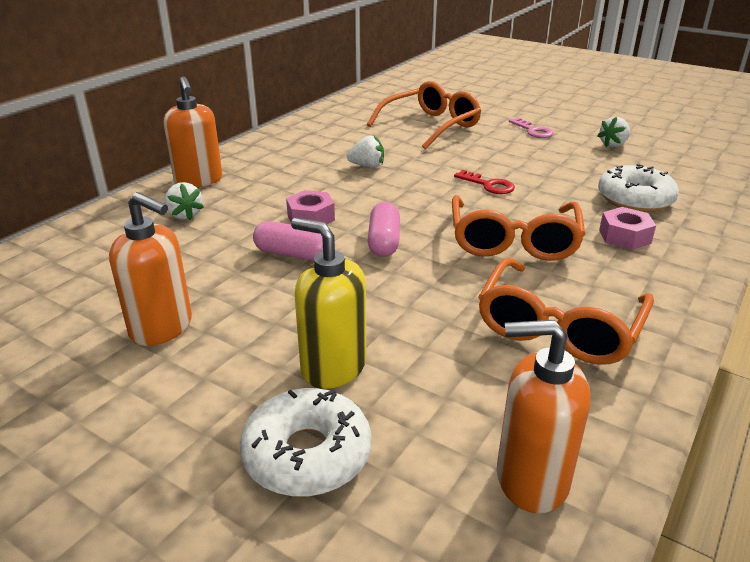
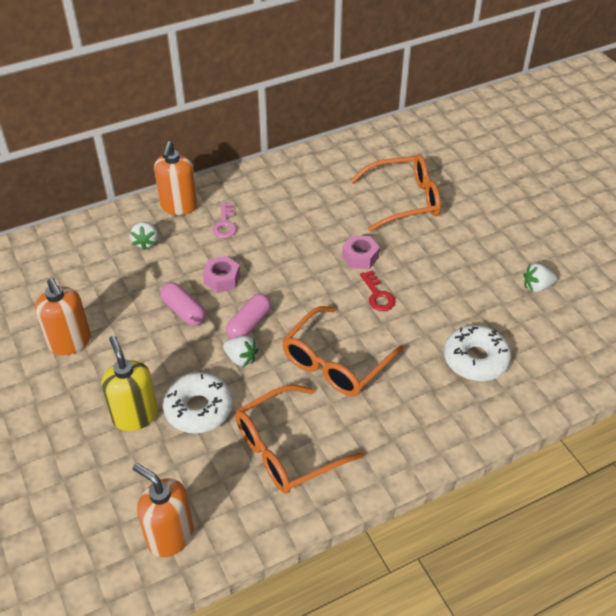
camera: 30 degrees right, 15 degrees up
(307, 454) = (80, 465): white donut -> white donut (198, 409)
(367, 166) = (307, 235): white strawberry -> white strawberry (241, 358)
(533, 131) = (486, 240): pink key -> pink key (225, 224)
(624, 236) = (420, 394): pink nut -> pink nut (360, 257)

